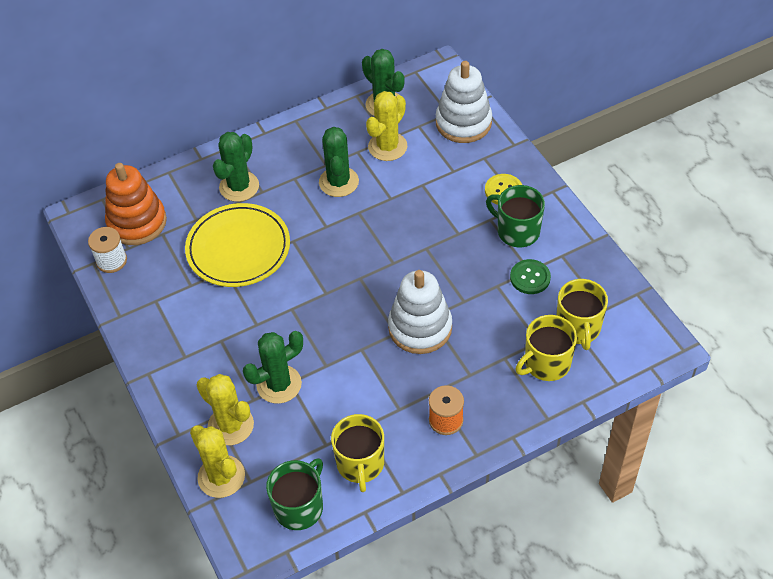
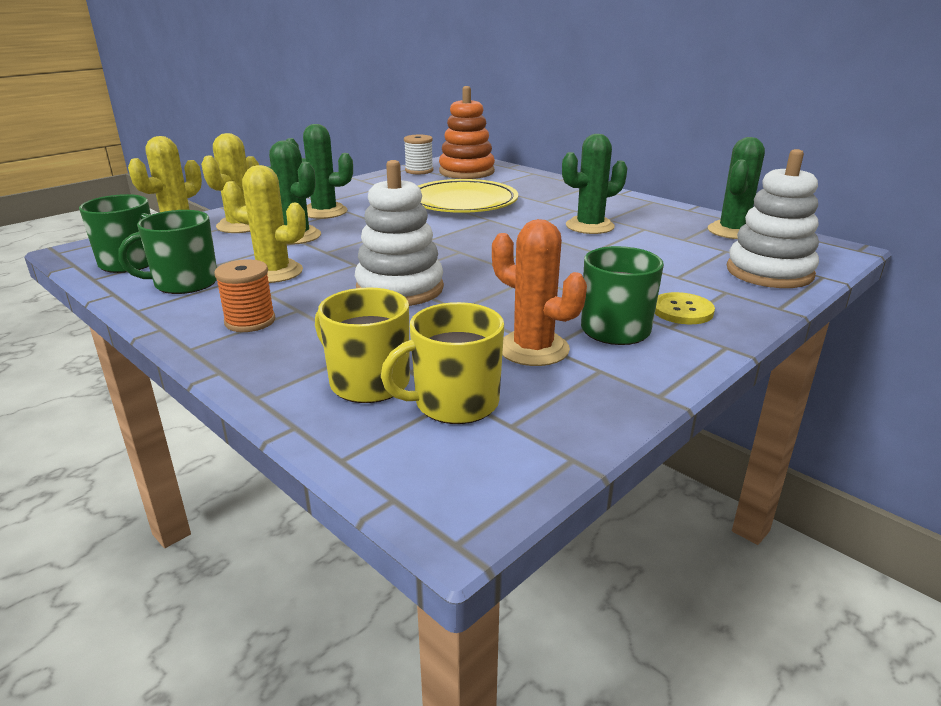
camera: 70 degrees right, 25 degrees down
(239, 186) = (540, 194): green cactus -> green cactus (324, 212)
(360, 464) = (184, 283): yellow mug -> green mug
(387, 147) = (670, 240): yellow cactus -> yellow cactus (274, 272)
(530, 278) = (533, 349): green button -> orange cactus

